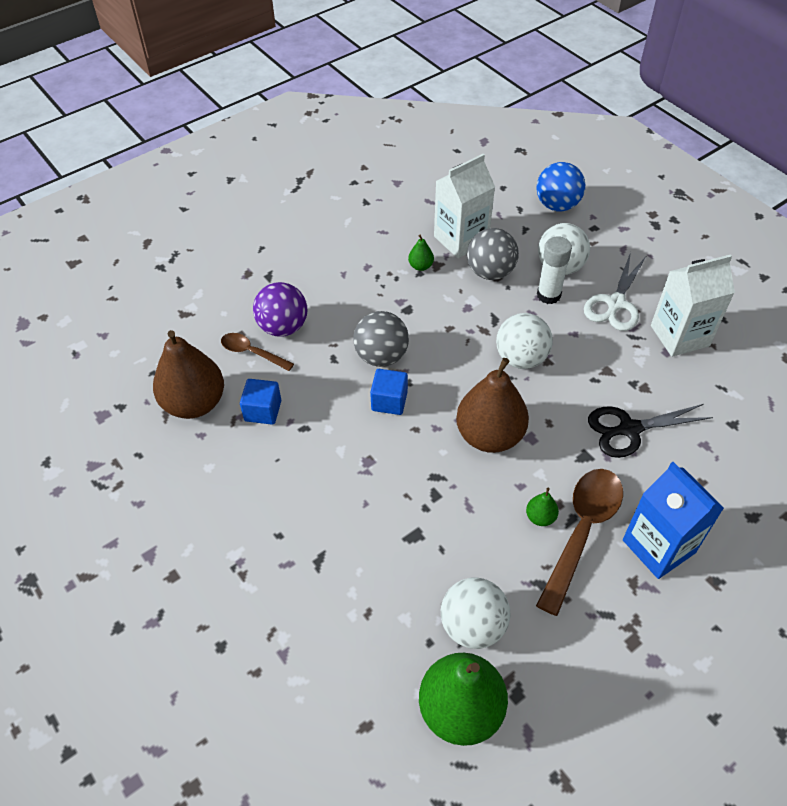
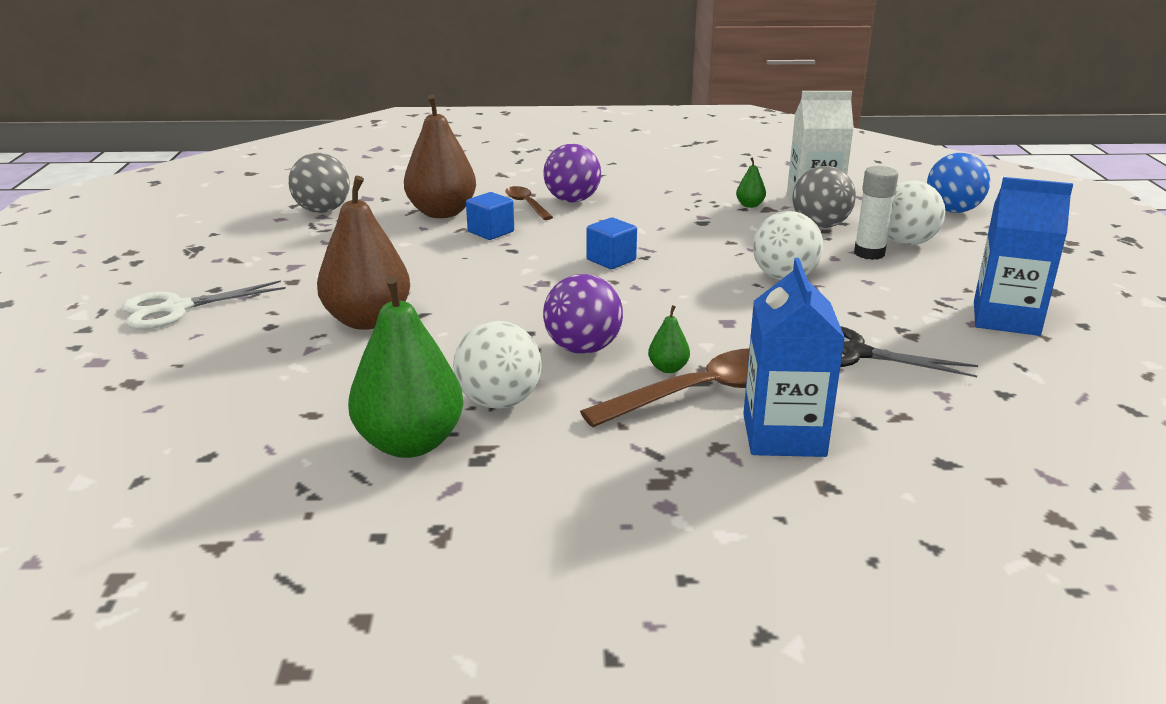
camera: 35 degrees right, 25 degrees down
(381, 356) = (639, 237): grey ball -> grey ball (323, 211)
(469, 529) = (583, 349): none -> purple ball
(489, 436) = (684, 307): brown pear -> brown pear (368, 320)
(615, 303) = (946, 278): white scissors -> white scissors (177, 308)
(679, 336) = (1006, 318): white carton -> blue carton

